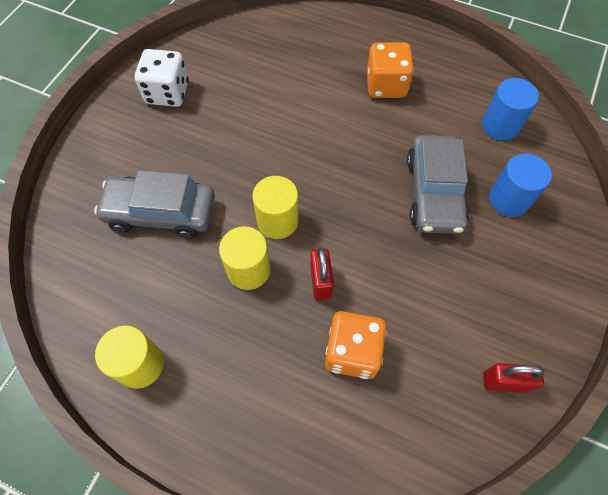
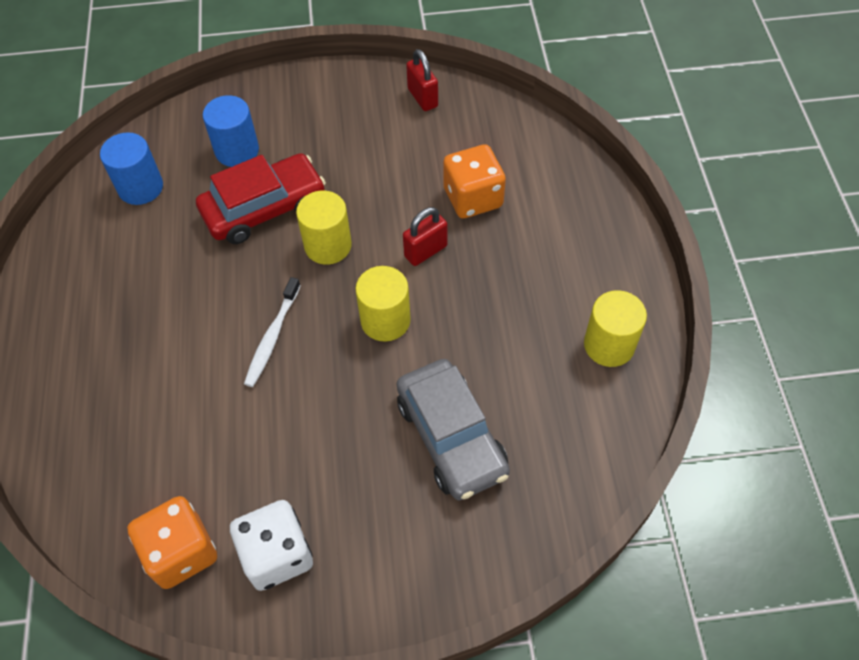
camera: 120 degrees left, 5 degrees down
(248, 270) = (456, 314): yellow cylinder -> yellow cylinder (328, 245)
(312, 149) = (272, 337): none -> white toothbrush
(386, 85) = (132, 312): orange dice -> orange dice (181, 552)
(434, 192) = (264, 208): grey car -> red car

